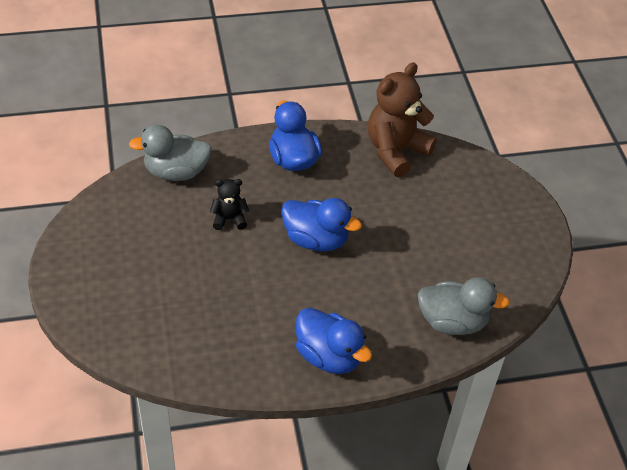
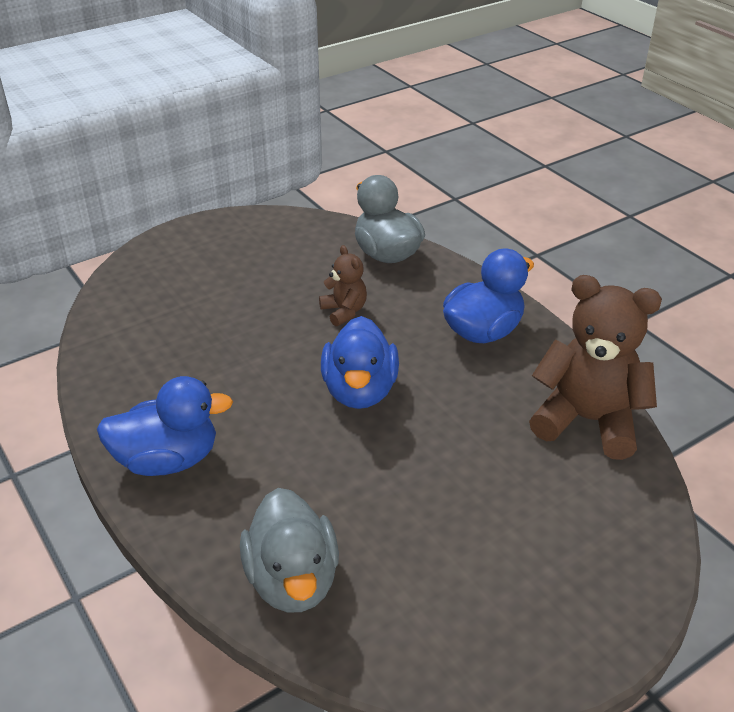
camera: 70 degrees right, 10 degrees down
(229, 219) = (344, 311): black teddy bear -> brown teddy bear
(329, 356) = (167, 460): blue duck -> blue duck turned 120 degrees counterclockwise

